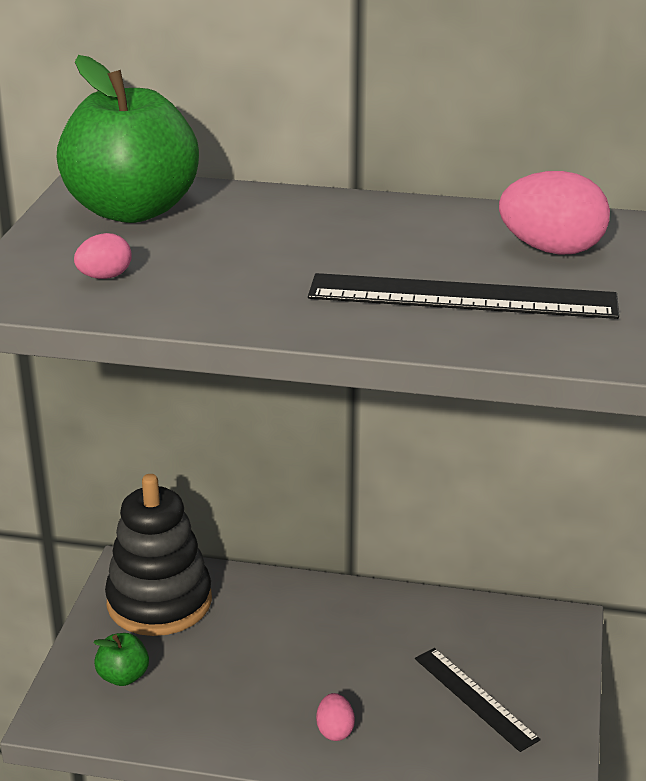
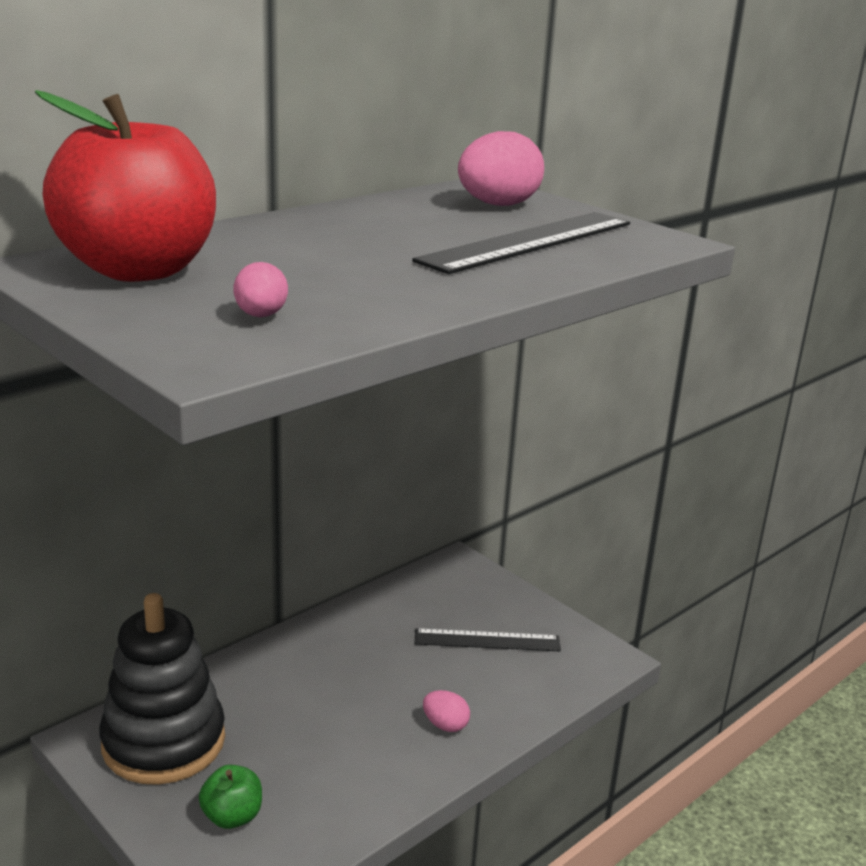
camera: 55 degrees left, 5 degrees down
(132, 210) = (138, 270): green apple -> red apple

